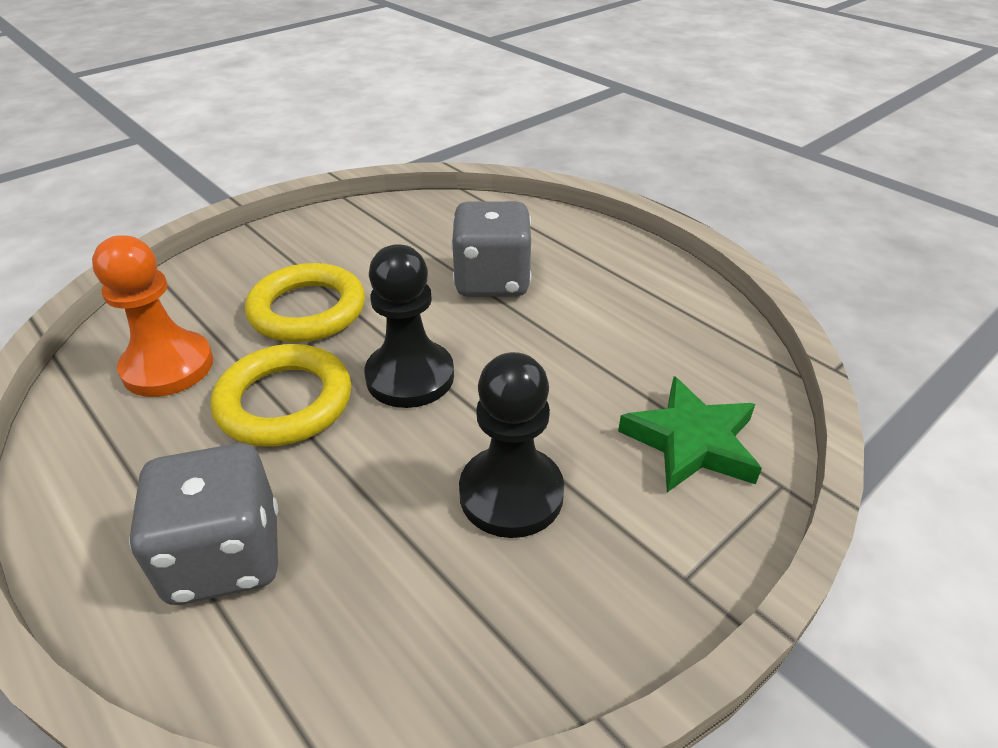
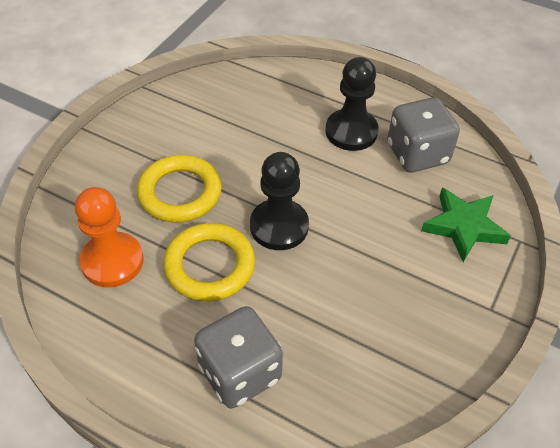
camera: 20 degrees left, 10 degrees up
(492, 281) = (292, 139): grey dice -> grey dice (417, 154)
(511, 494) = (380, 287): black pawn -> black pawn (351, 132)

